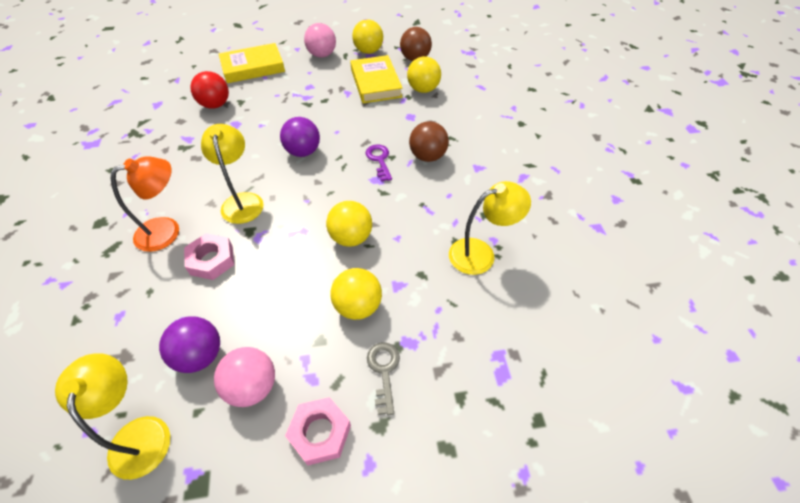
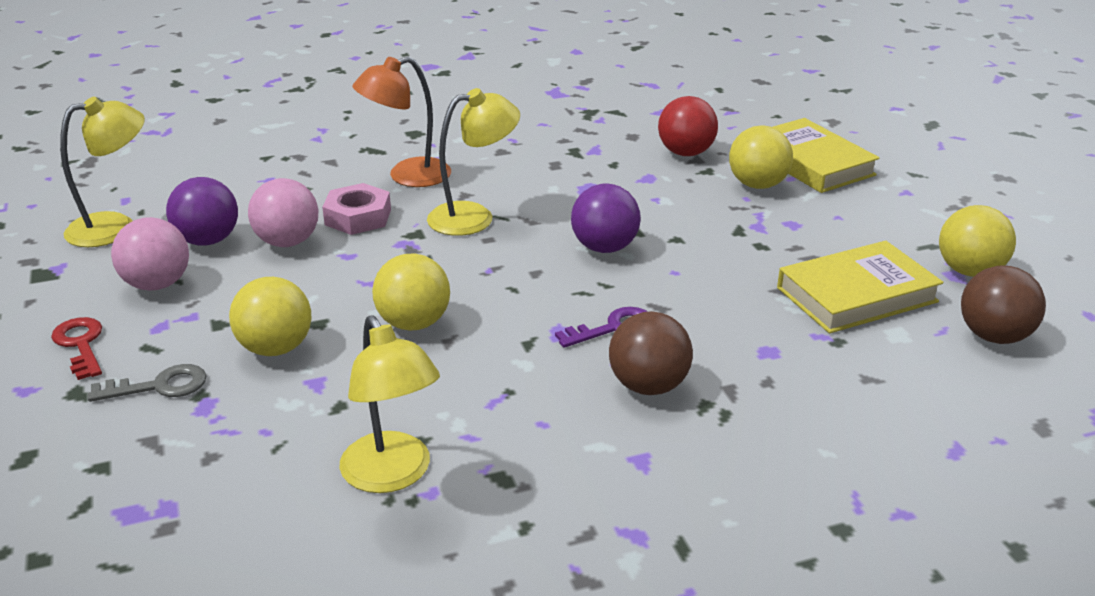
camera: 80 degrees right, 20 degrees down
(167, 230) = (407, 176): orange lamp -> orange lamp turned 105 degrees clockwise
(320, 433) = (80, 345): pink nut -> red key
(322, 55) = (907, 221): pink ball -> pink ball (287, 242)
(423, 89) = (878, 359): yellow ball -> yellow ball (757, 185)

